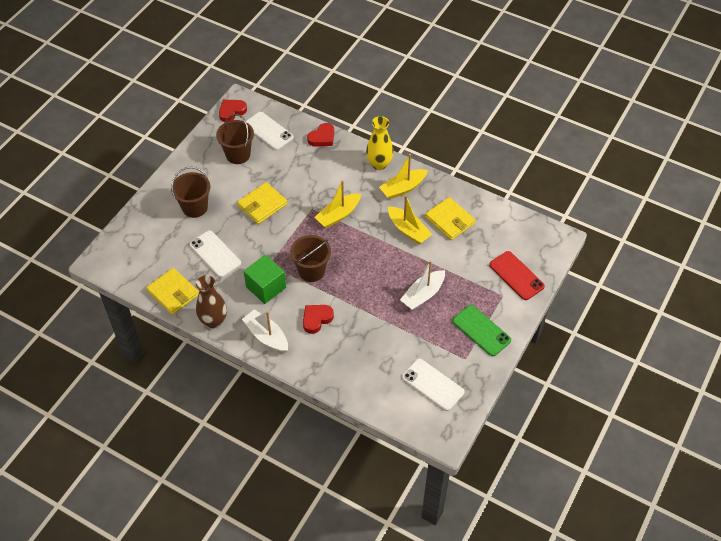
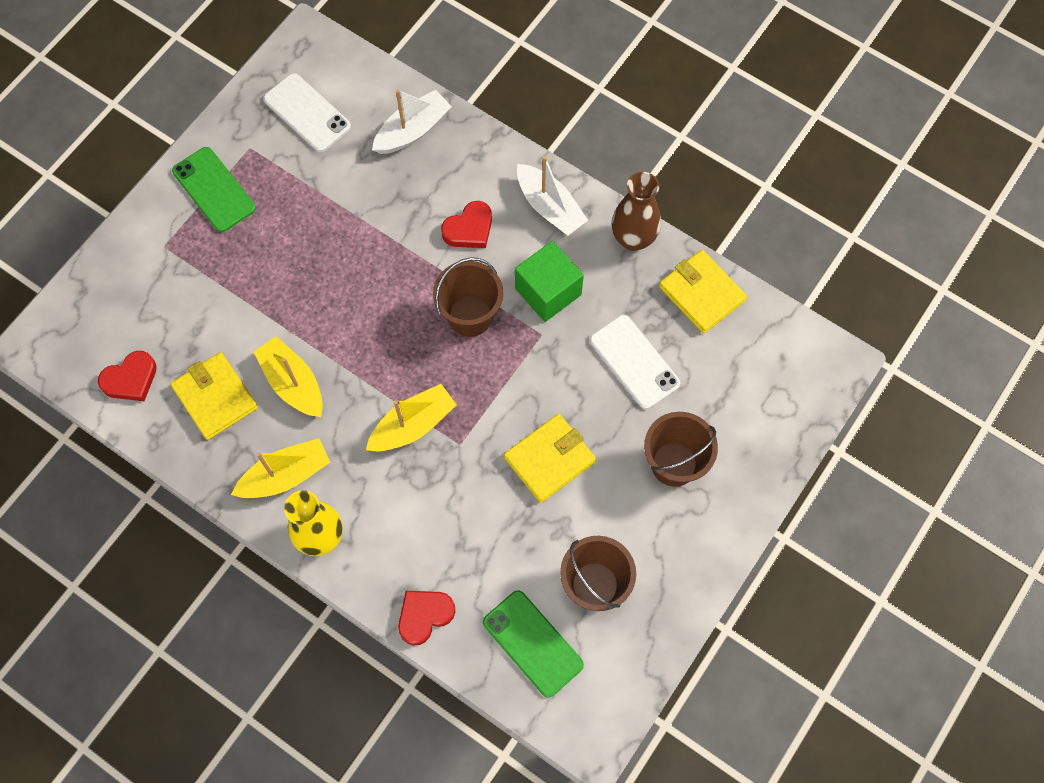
camera: 175 degrees left, 15 degrees up
(232, 111) = (607, 706): red heart -> red heart (131, 379)
(268, 131) = (533, 643): white phone -> green phone
(423, 294) = (292, 257): white boat -> white boat (412, 131)
(516, 276) = (131, 279): red phone -> none

